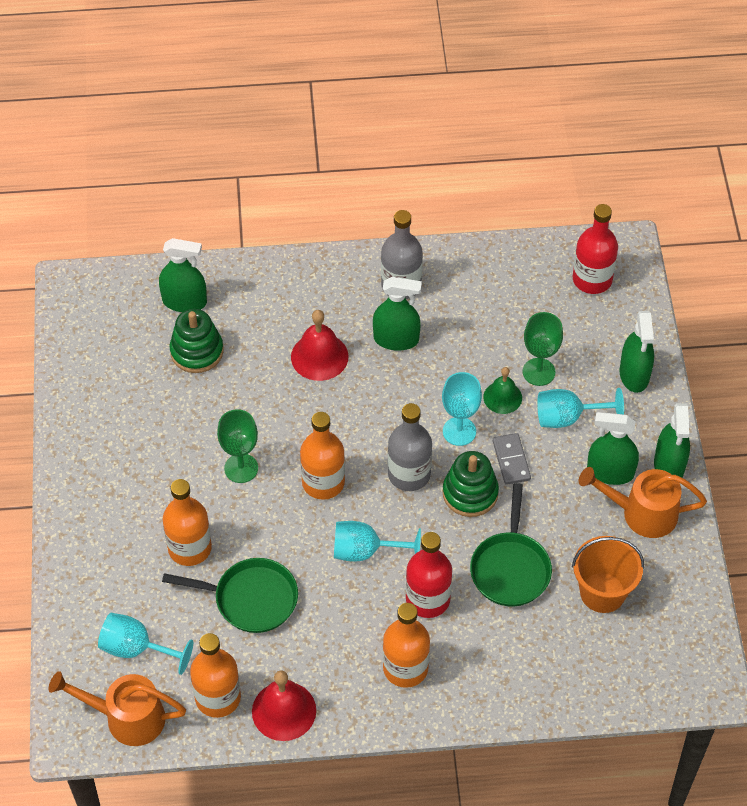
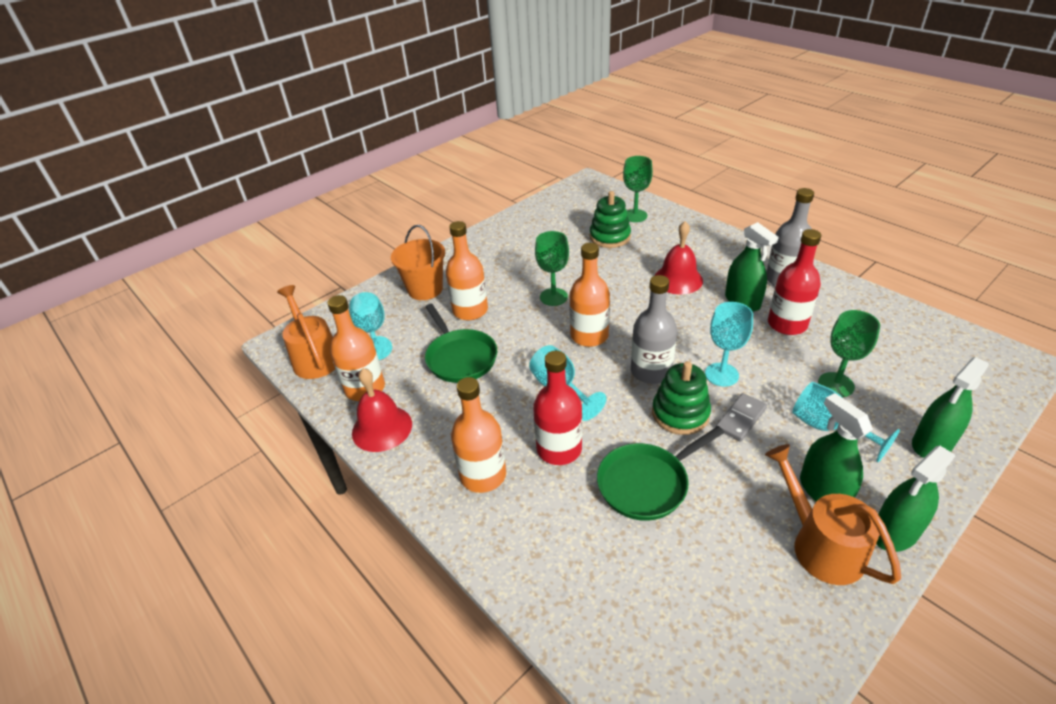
camera: 55 degrees right, 15 degrees down
(184, 301) = (635, 216): green spray bottle -> green goblet
(502, 397) = (784, 379): green bell -> none
(592, 279) = (958, 362): red bottle -> red bottle (787, 324)
(602, 592) = (704, 570): orange bucket -> orange bucket (425, 289)

